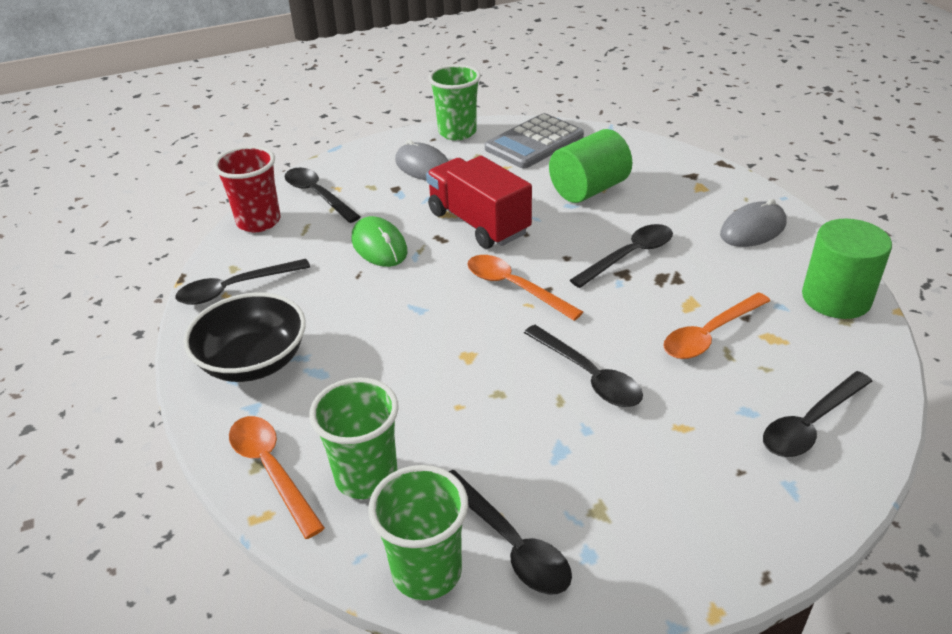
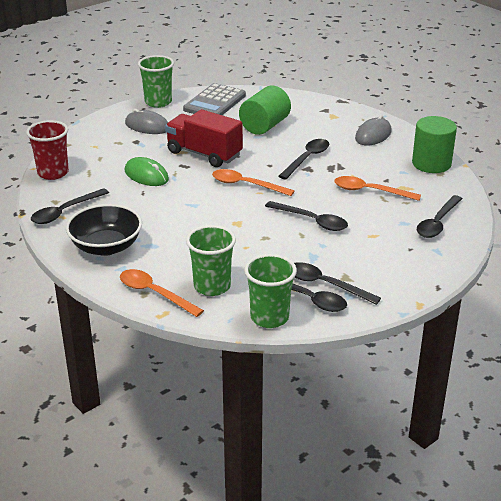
camera: 20 degrees left, 5 degrees down
(317, 195) = (84, 152): black spoon -> black spoon (325, 285)
(710, 334) = (370, 191): orange spoon -> orange spoon turned 75 degrees clockwise

